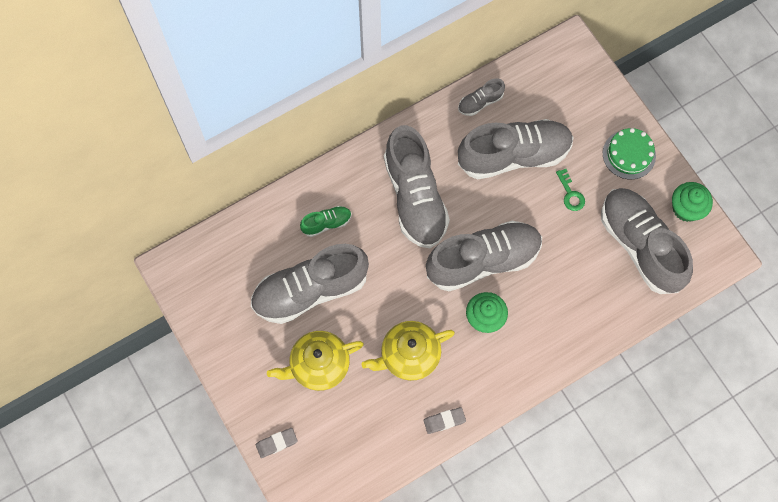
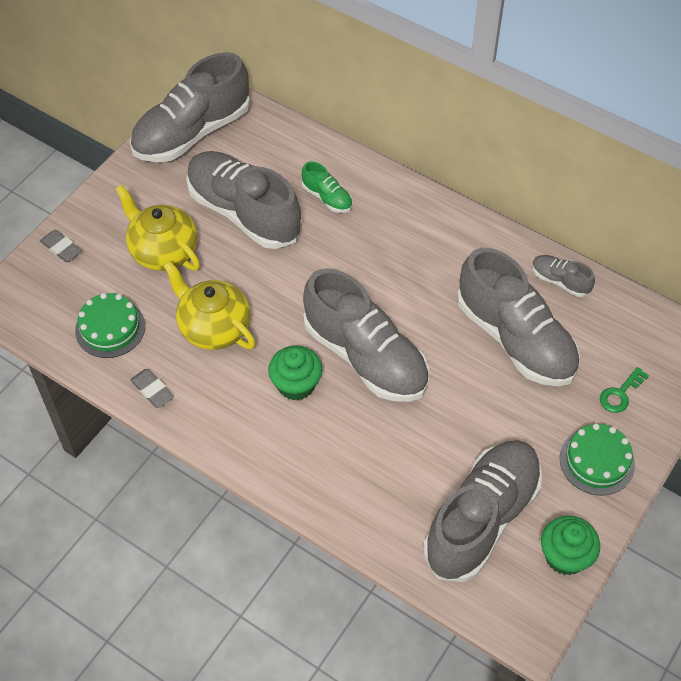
camera: 65 degrees right, 15 degrees down
(373, 432) = (110, 328): none -> green cake
(415, 197) = (404, 263): grey shoe -> grey shoe (192, 133)
(570, 194) = (503, 416): green key -> green key (620, 394)

